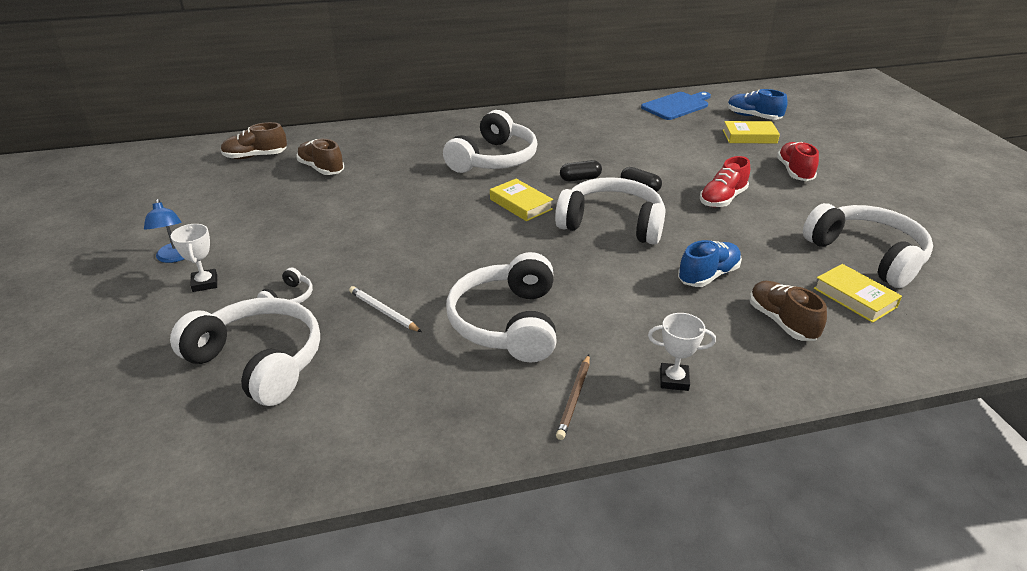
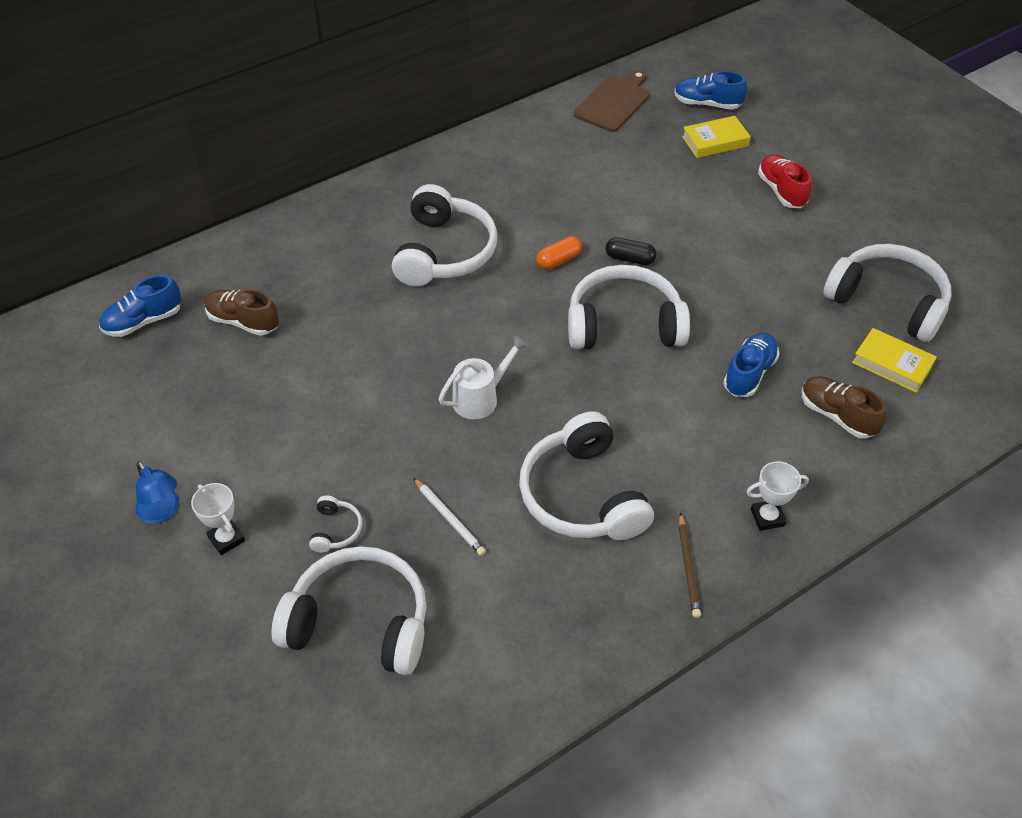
camera: 20 degrees left, 15 degrees up
(255, 156) = (143, 321): brown shoe -> blue shoe
(384, 311) = (449, 518): white pencil -> white pencil turned 150 degrees counterclockwise
(463, 243) = (480, 398): none -> white watering can
(521, 204) = (512, 320): yellow book -> none
(580, 178) = (558, 260): black capsule -> orange capsule
(677, 106) = (614, 102): blue cutting board -> brown cutting board
(722, 199) = (723, 254): red shoe -> none

